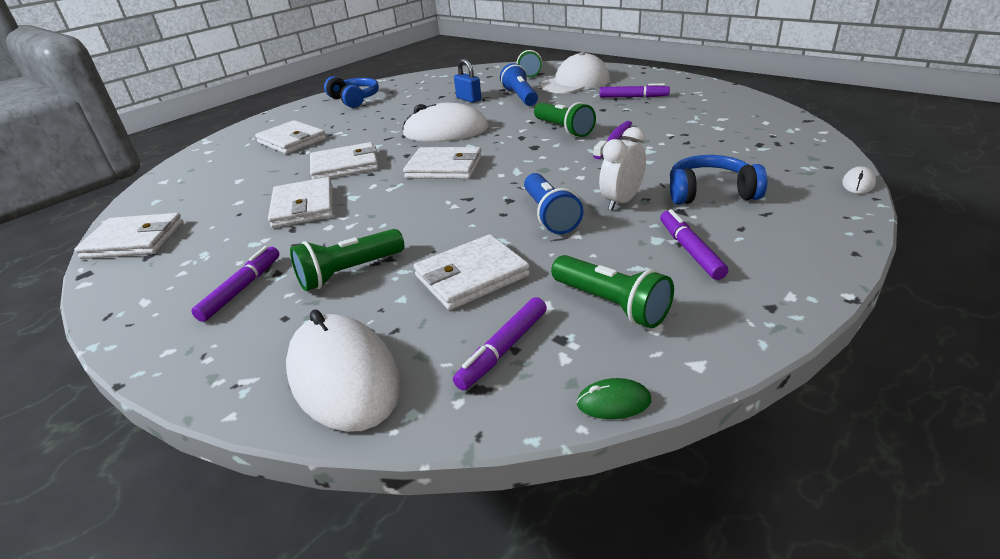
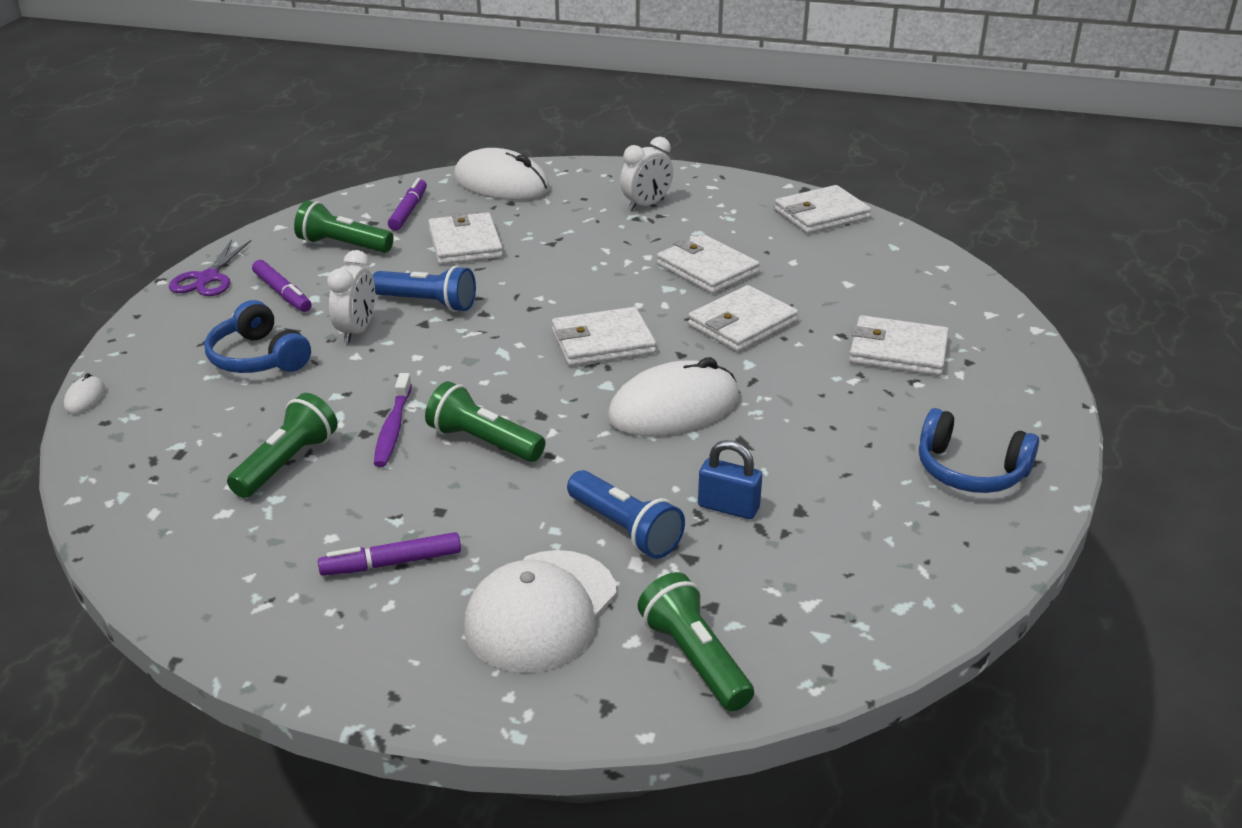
camera: 150 degrees right, 0 degrees up
(242, 289) = (646, 205): purple marker -> white clock
(349, 272) = (573, 228): green flashlight -> green flashlight (287, 463)
(471, 276) = (465, 243): white wallet -> white wallet turned 45 degrees counterclockwise
(549, 215) = (428, 303): blue flashlight -> blue flashlight turned 150 degrees clockwise
(613, 402) = (328, 203): green mouse -> none
(710, 193) = (258, 358): blue headphones -> blue headphones turned 75 degrees clockwise
(785, 287) = (208, 278): none -> purple scissors

